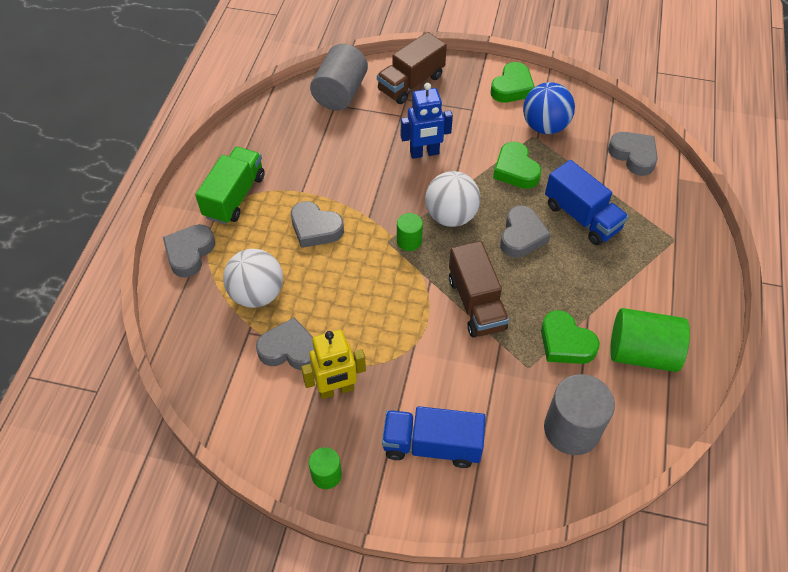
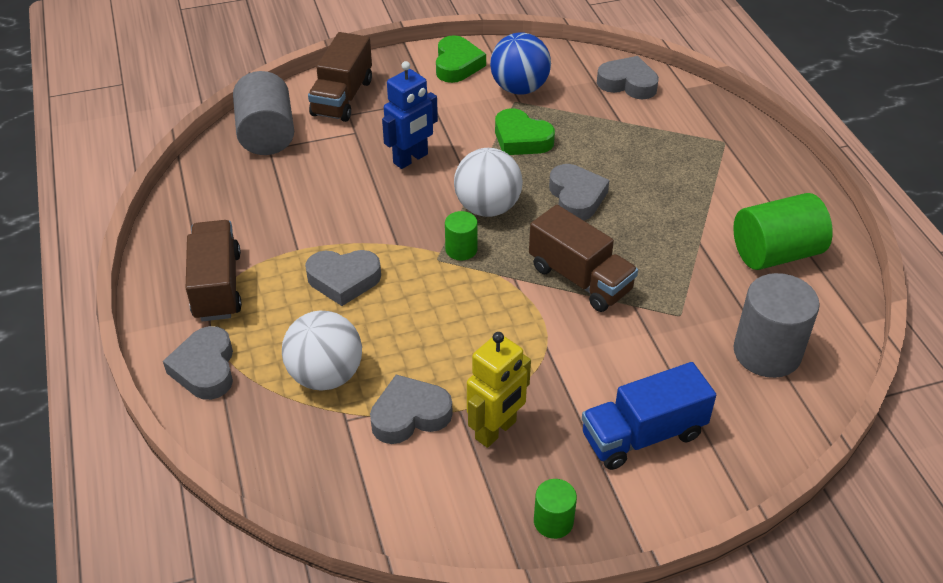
camera: 30 degrees left, 10 degrees down
(234, 196) = (217, 286): green truck -> brown truck
(565, 343) = (698, 276): green heart -> none
(581, 217) = (622, 156): blue truck -> none

